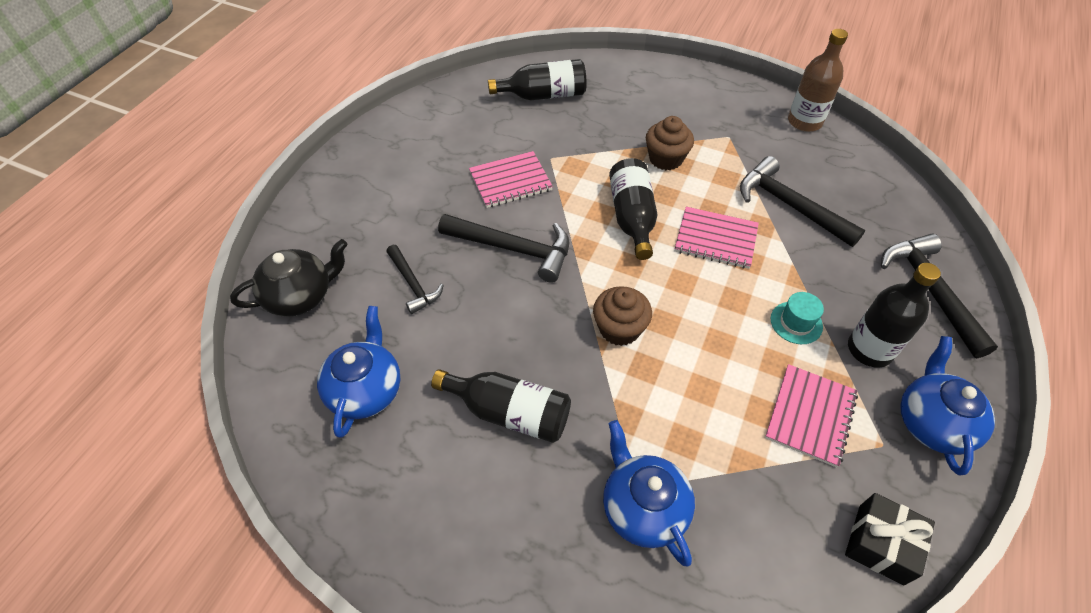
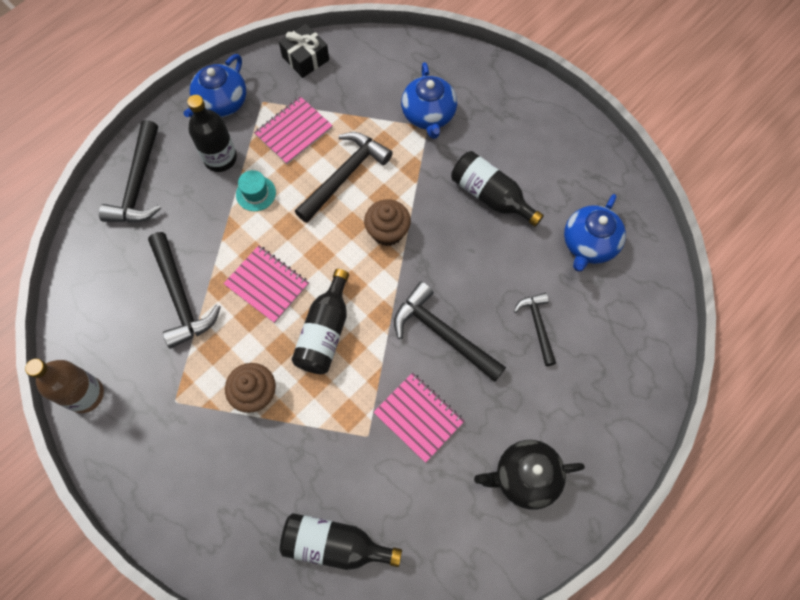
camera: 160 degrees left, 15 degrees up
(300, 296) = (634, 345): black teapot -> black teapot (525, 477)
(510, 181) = (418, 417): pink notebook -> pink notebook turned 45 degrees clockwise
(707, 378) = (345, 175): none -> black hammer

